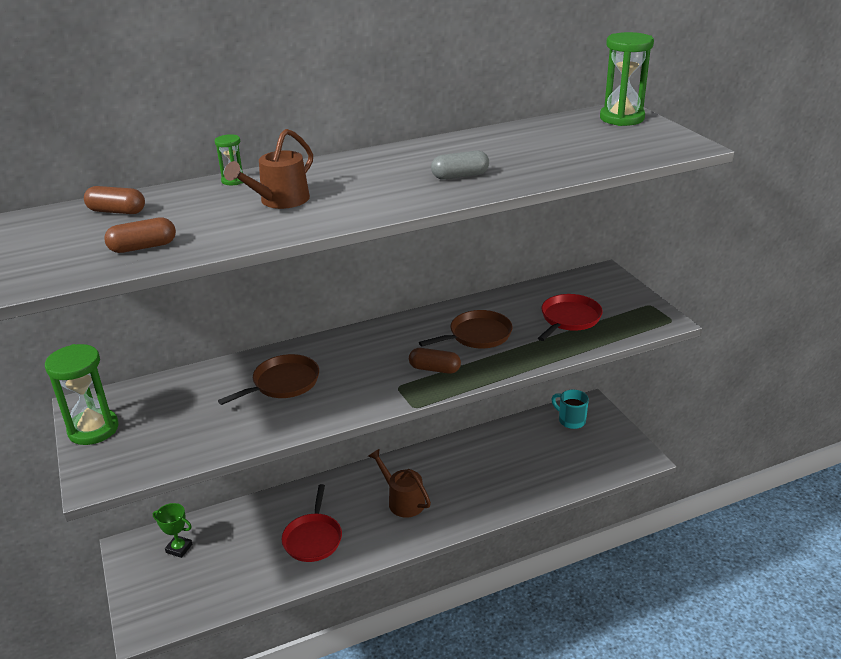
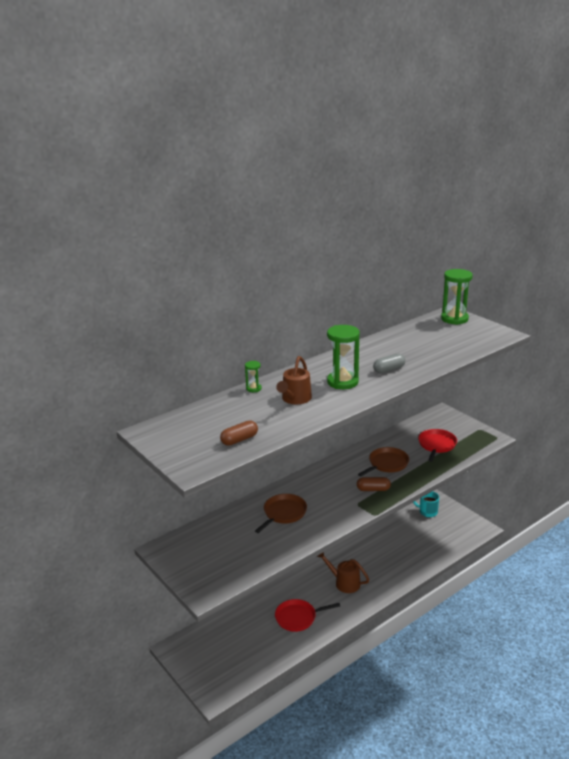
camera: 15 degrees left, 5 degrees down
(93, 429) = (179, 563): green hourglass -> green hourglass (342, 382)
(117, 211) = (199, 419): brown capsule -> none
(179, 548) = (210, 642): green trophy -> none
(313, 538) = (298, 618): red pan -> red pan turned 90 degrees clockwise

